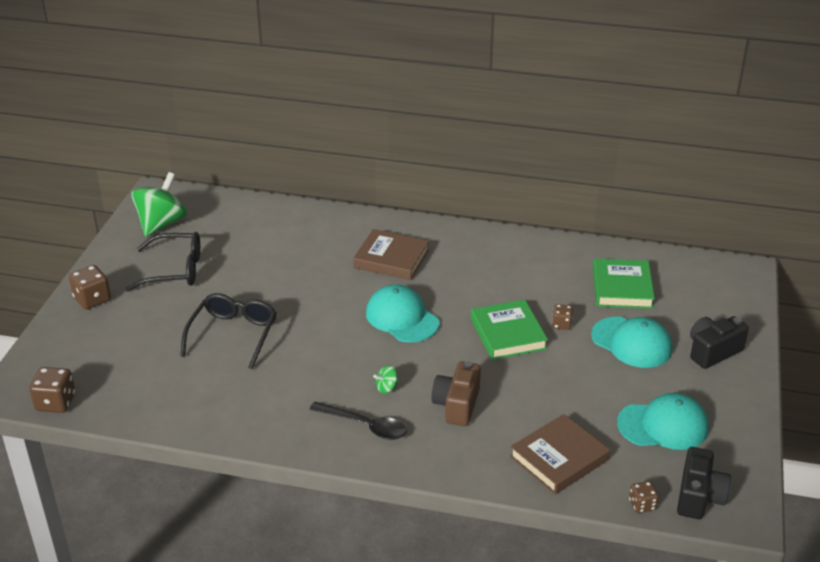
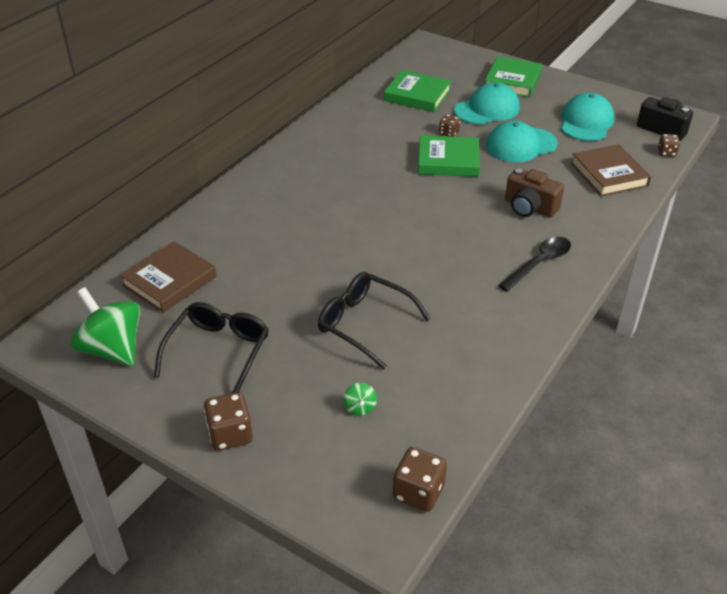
camera: 70 degrees left, 5 degrees up
(386, 388) = (492, 240): green spinning top -> green spinning top (360, 408)
(391, 259) = (301, 197): brown book -> brown book (170, 281)
(402, 318) = (396, 210): turquoise cap -> turquoise cap (521, 145)
(712, 351) = (512, 81): black camera -> green book

